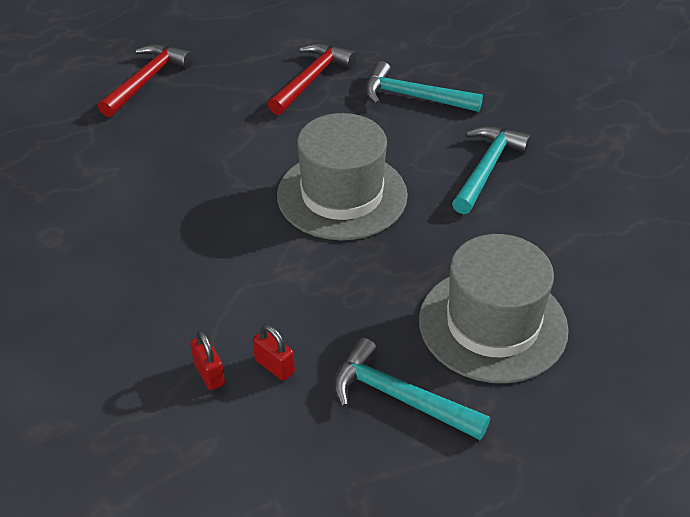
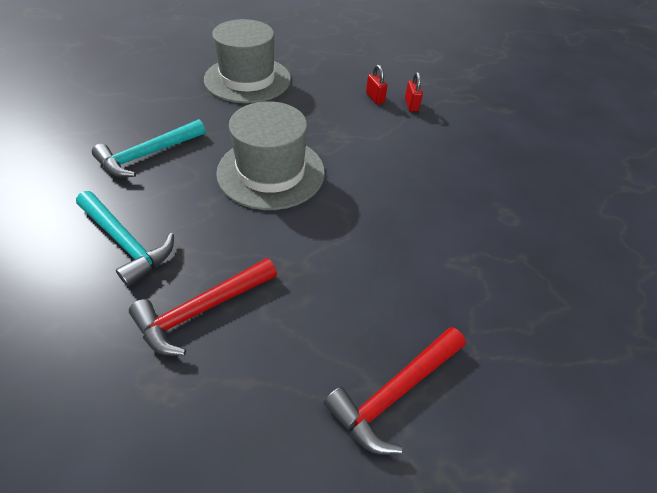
camera: 160 degrees left, 5 degrees up
(398, 397) = (320, 70): turquoise hammer -> none

